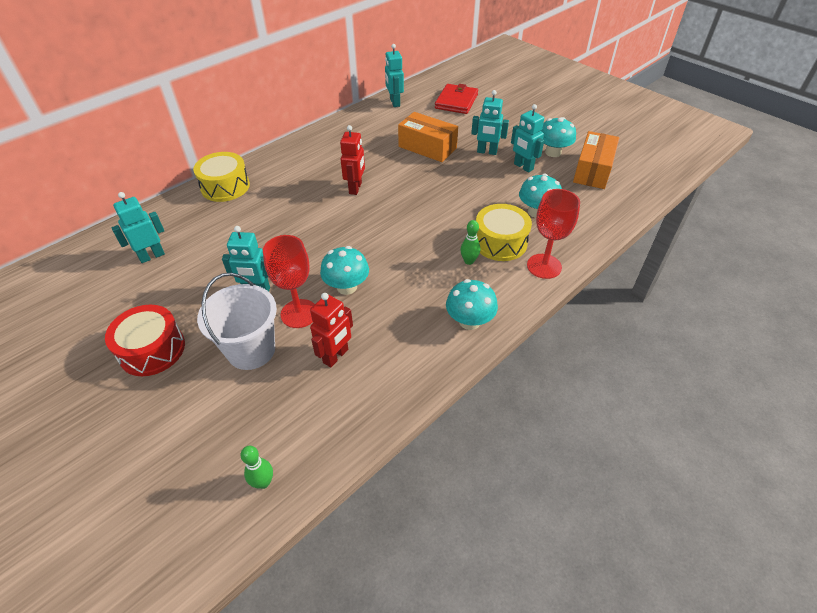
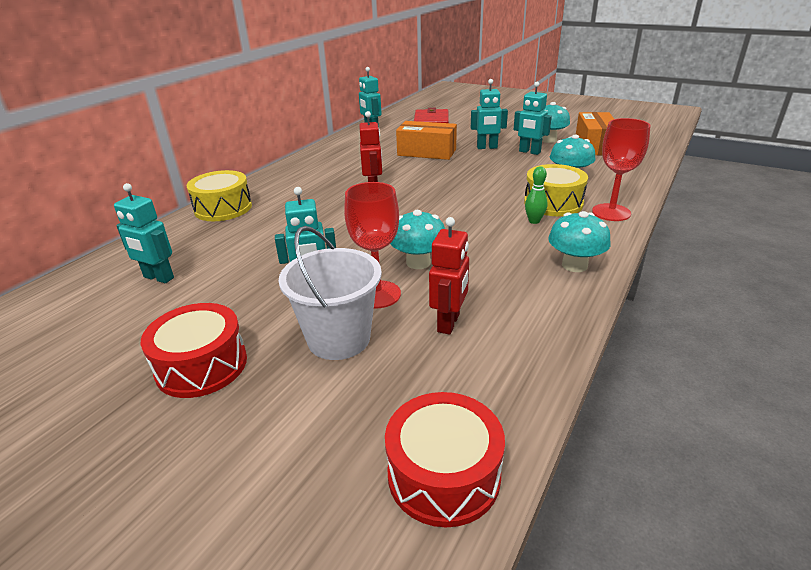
camera: 15 degrees left, 15 degrees down
(152, 256) = (158, 278): turquoise robot -> turquoise robot turned 105 degrees counterclockwise
(263, 482) = (443, 474): green bowling pin -> red drum

